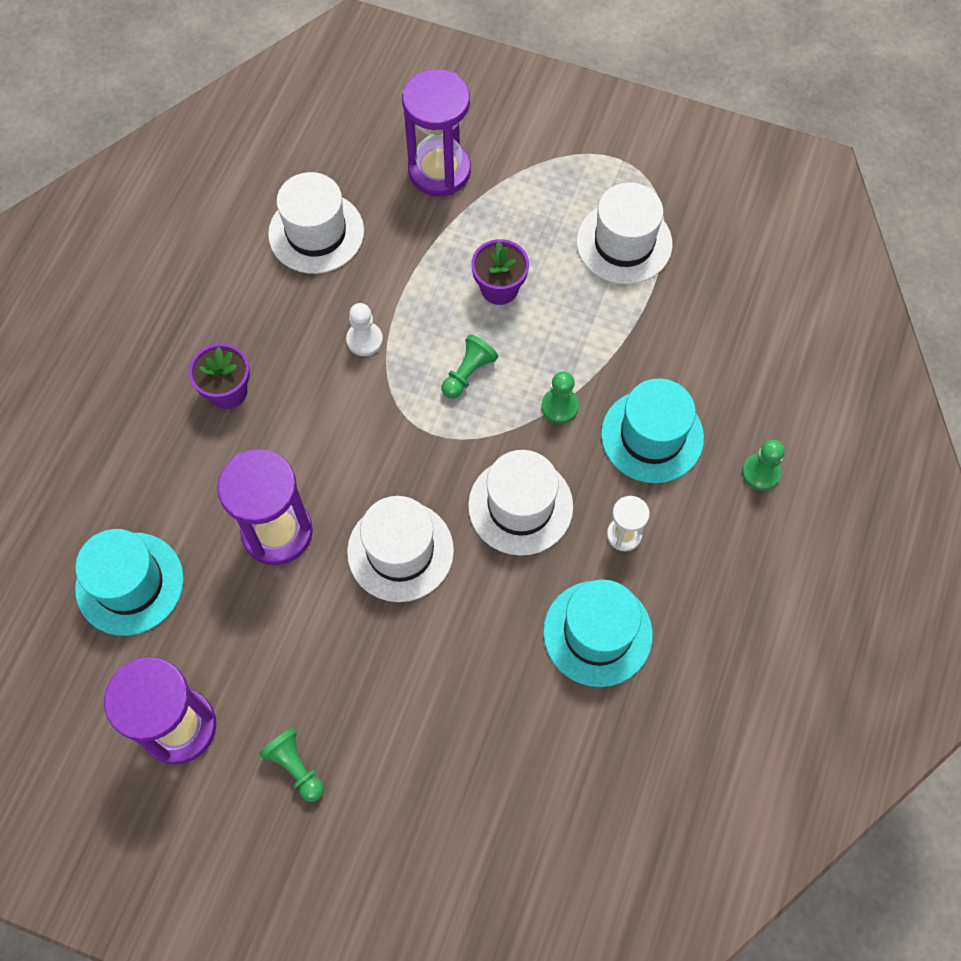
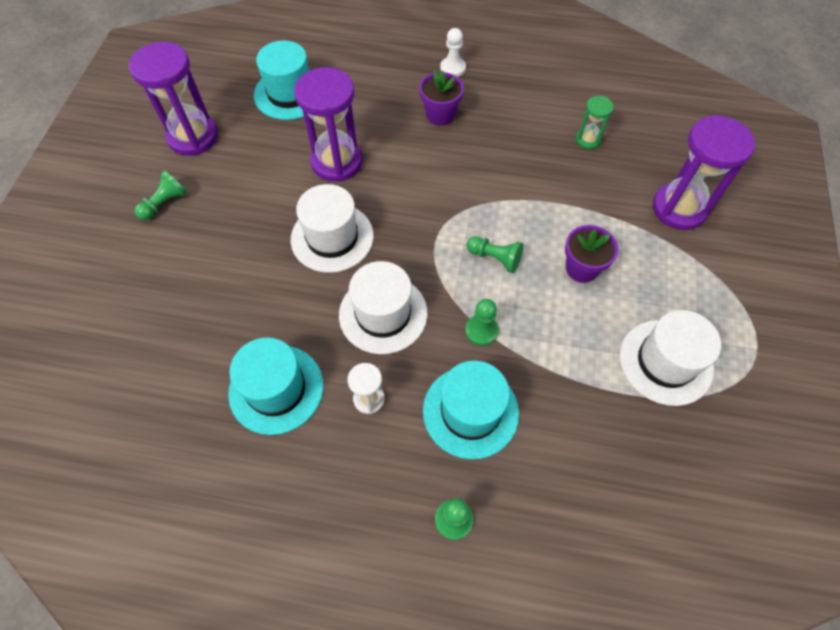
camera: 80 degrees right, 5 degrees down
(316, 232) = (588, 140): white hat -> green hourglass
(364, 340) = (504, 185): white pawn -> white pawn (452, 68)

